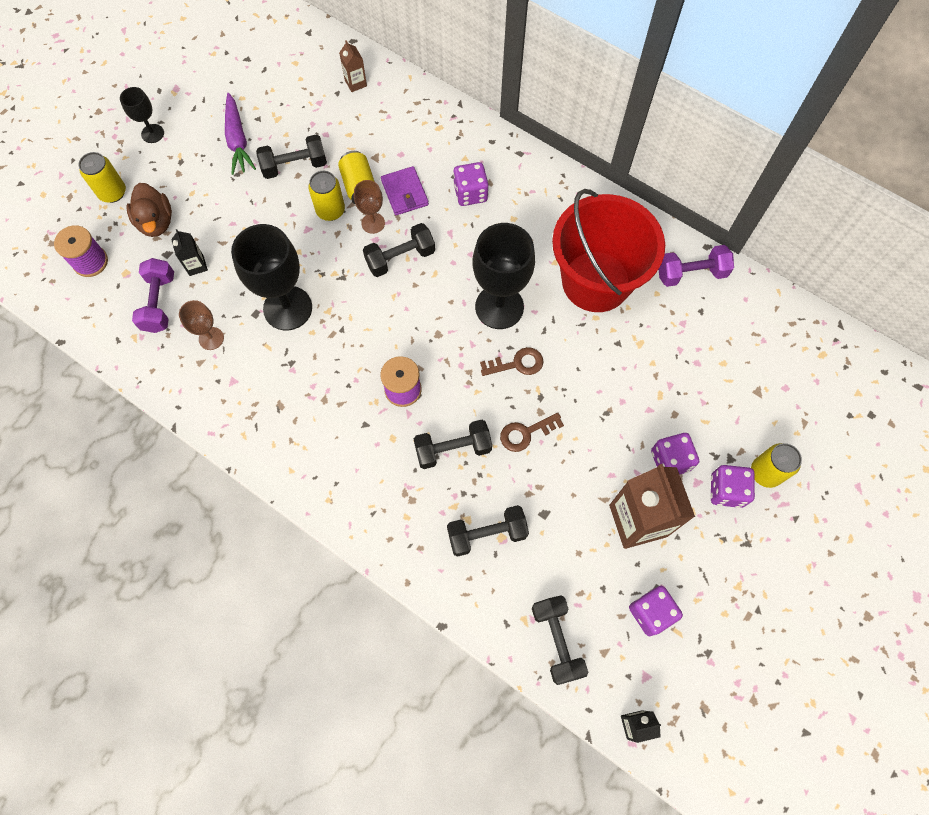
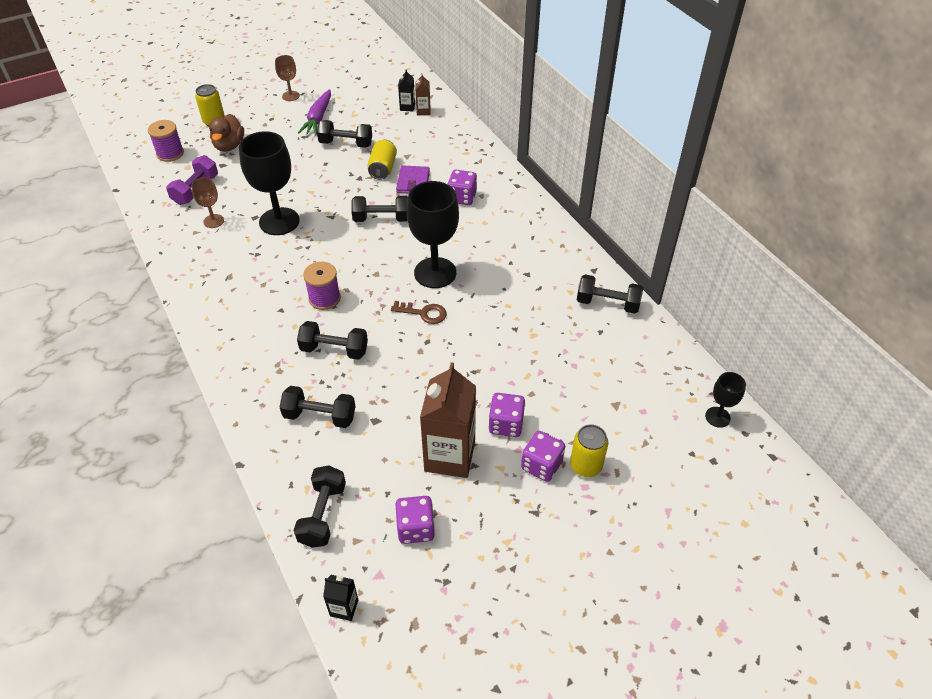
camera: 25 degrees right, 20 degrees down
(152, 133) = (265, 99): black goblet -> black goblet (717, 417)
(196, 265) = (236, 177): black carton -> black carton (407, 107)
(330, 210) = (352, 176): yellow can -> none
(373, 223) = (377, 192): brown goblet -> brown goblet (291, 96)
(526, 433) = (399, 360): brown key -> none
(596, 281) = (523, 282): red bucket -> none
(691, 273) = (607, 303): purple dumbbell -> black dumbbell

